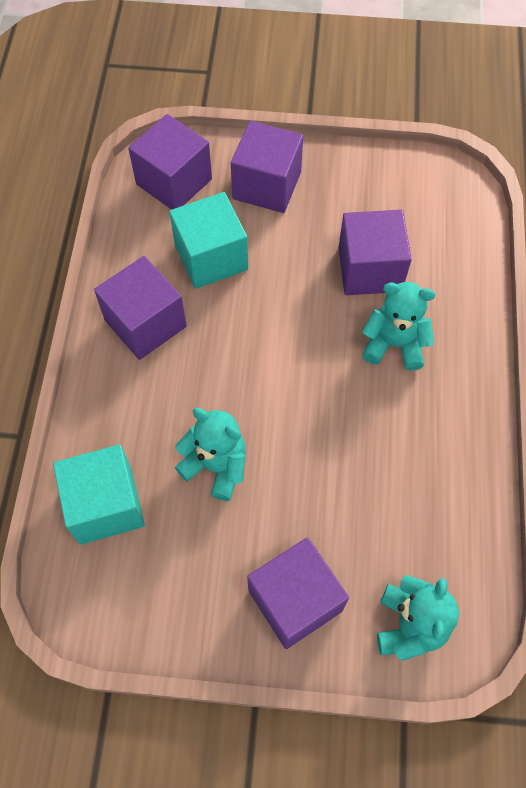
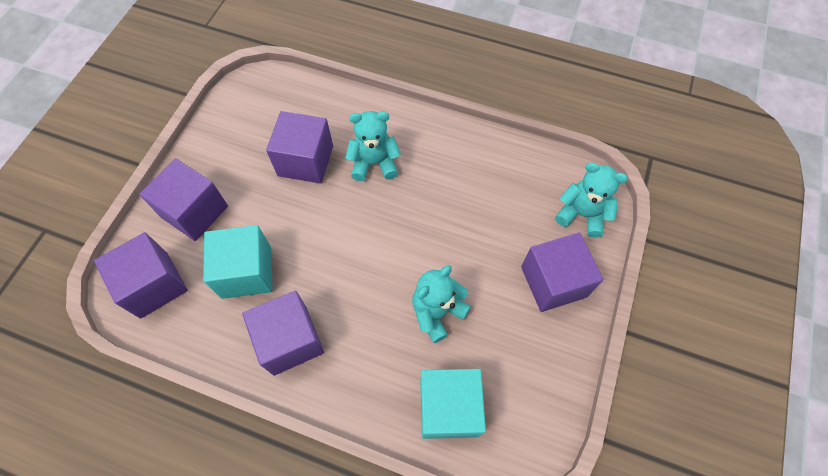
camera: 75 degrees left, 0 degrees up
(394, 344) = (374, 163): turquoise teddy bear -> turquoise teddy bear turned 60 degrees clockwise

